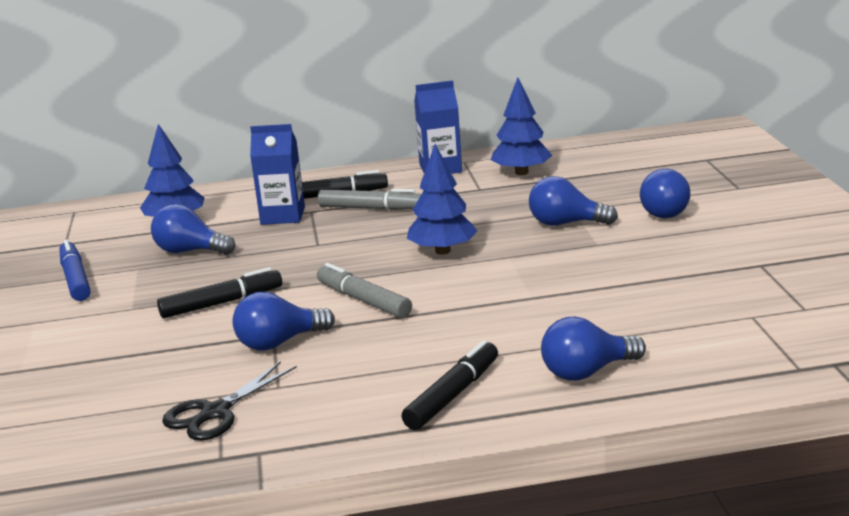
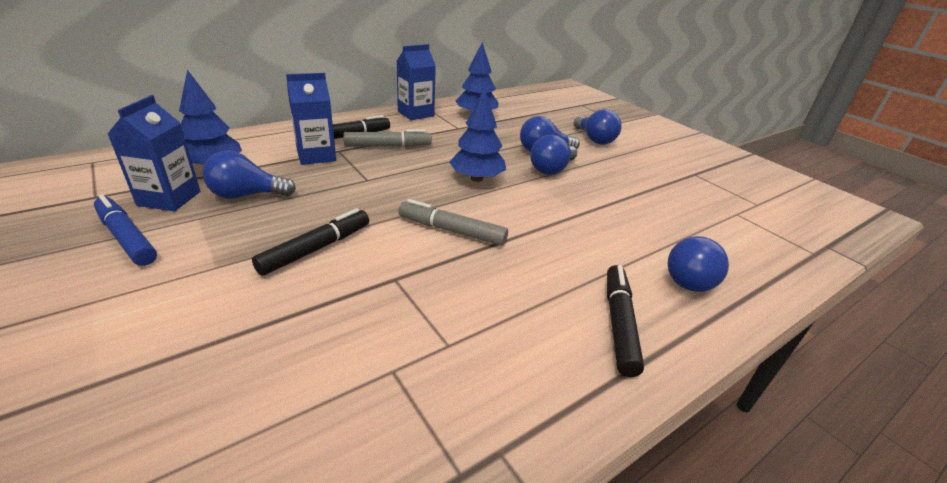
camera: 30 degrees left, 10 degrees up
(122, 249) = (169, 198): none -> blue carton
(214, 413) = (404, 400): black scissors -> none
(279, 342) = (408, 288): blue light bulb -> blue light bulb (551, 169)

